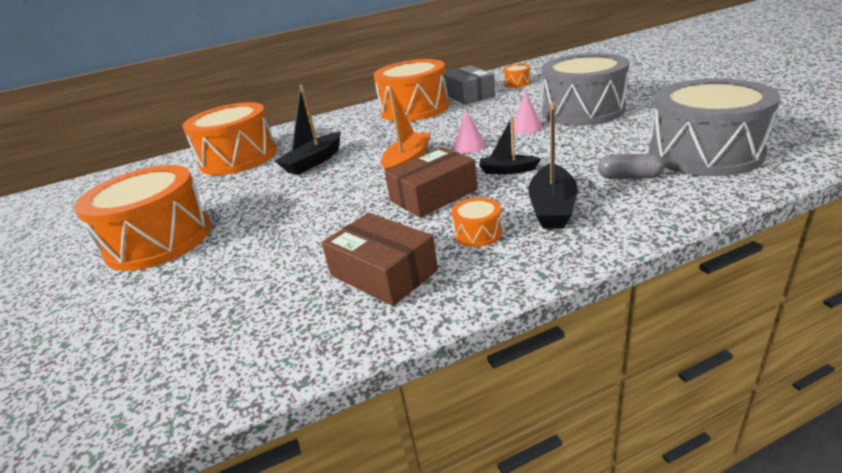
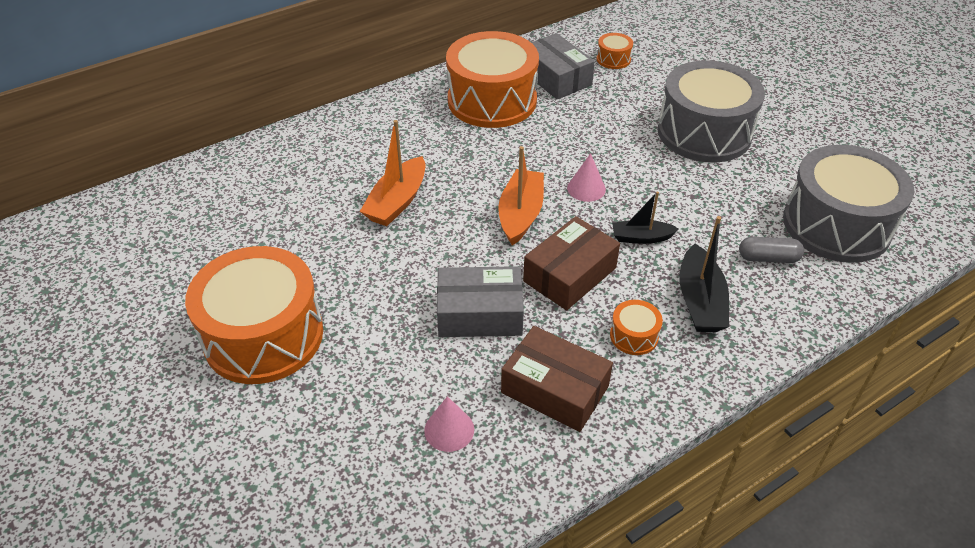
camera: 15 degrees left, 15 degrees up
(238, 158) = (283, 184): orange drum -> none
(314, 162) = (397, 201): black boat -> orange boat
(341, 222) = (480, 313): none -> grey box
(526, 127) = (645, 159): pink cone -> pink cone (449, 429)

